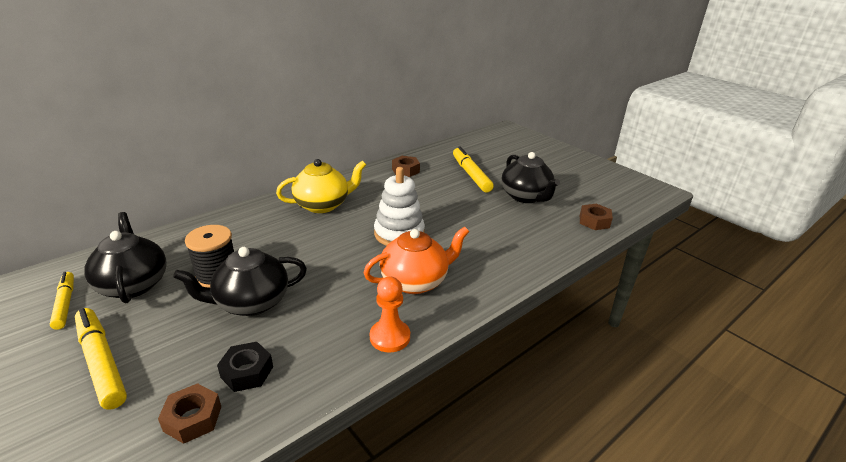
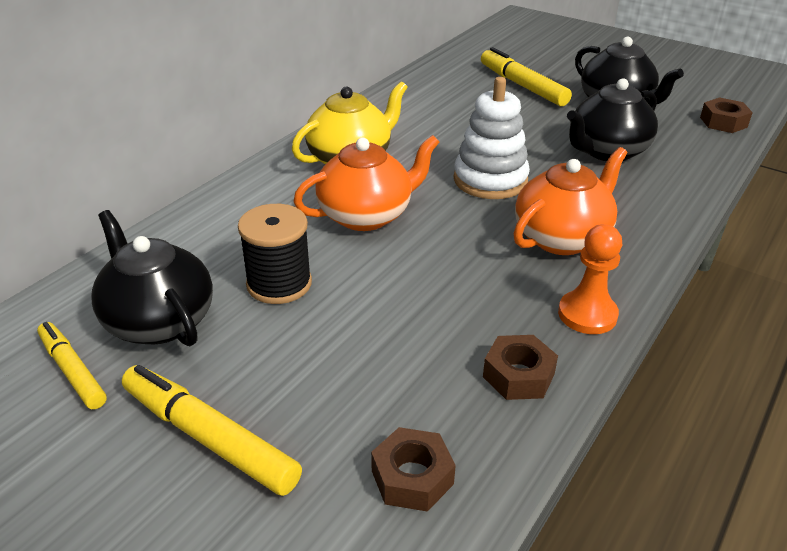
camera: 15 degrees left, 5 degrees up
(247, 372) = (435, 400): black nut -> none
(251, 302) = (361, 310): black teapot -> black teapot (607, 151)
(303, 242) = (366, 215): none -> orange teapot
(405, 170) = (429, 93): brown nut -> brown nut (518, 375)

